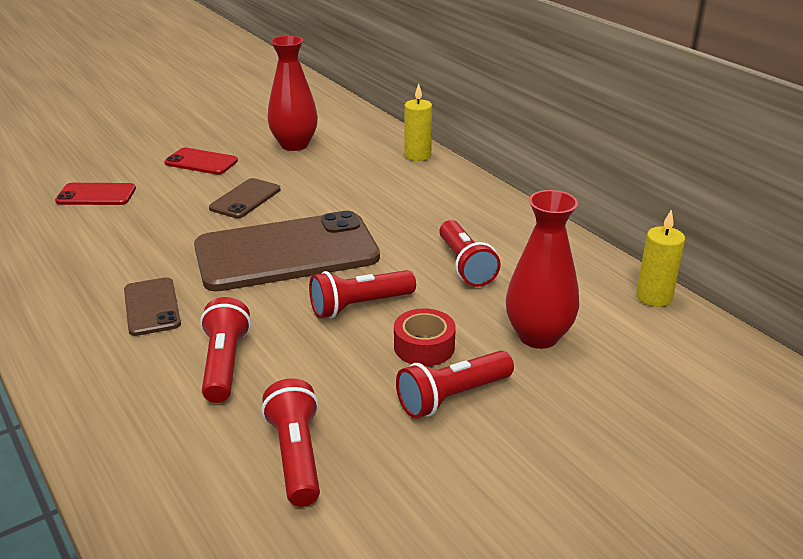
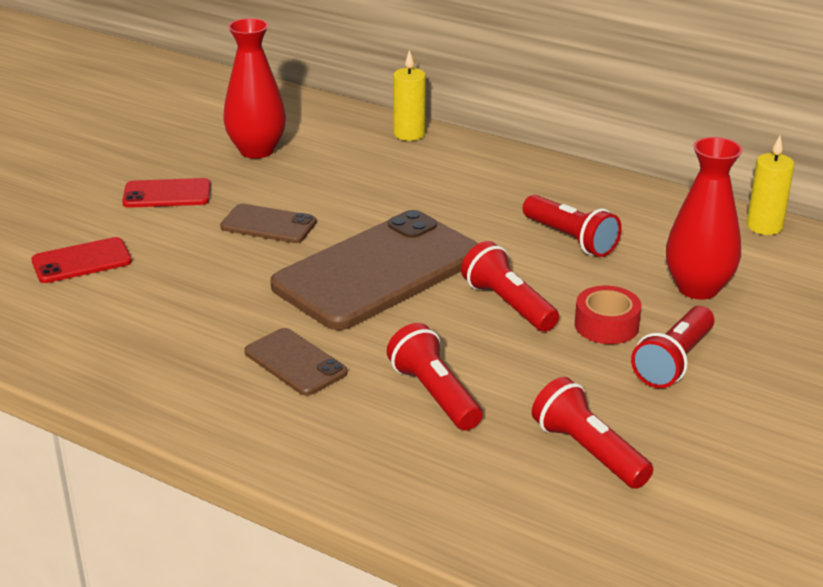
camera: 25 degrees left, 0 degrees up
(245, 199) = (268, 225): brown phone -> brown phone turned 75 degrees counterclockwise
(359, 306) = (508, 304): red flashlight -> red flashlight turned 105 degrees clockwise

